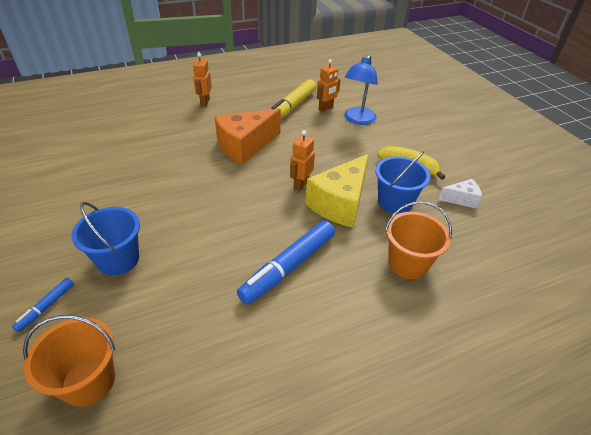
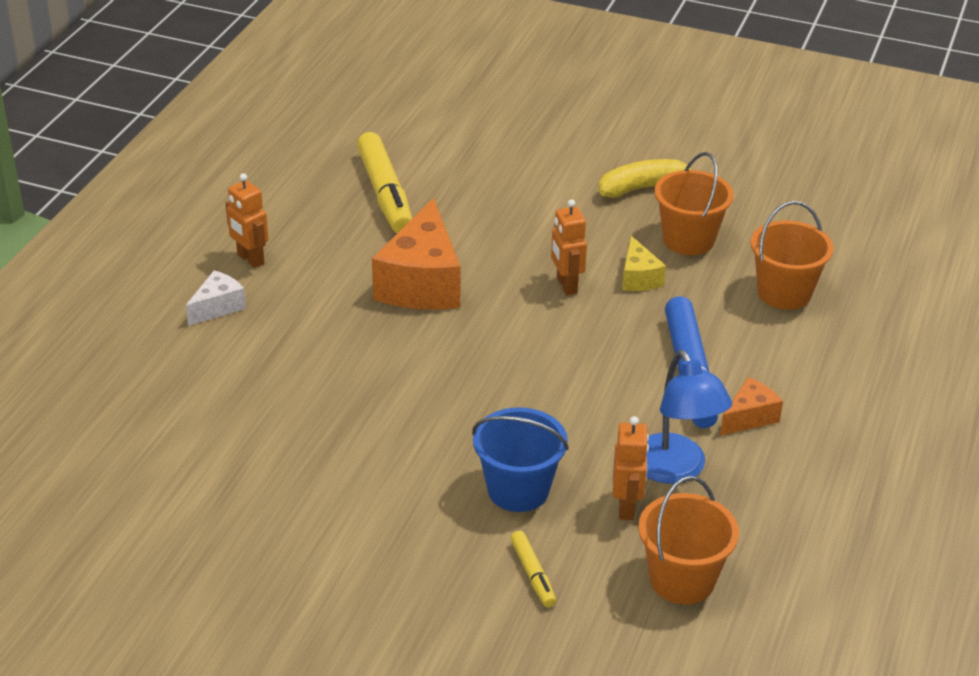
camera: 45 degrees left, 5 degrees down
(46, 307) = (533, 574): blue marker -> yellow marker
(279, 317) = (749, 417): none -> orange cheese
(326, 108) = (432, 168): orange robot -> orange robot (626, 507)
(340, 203) = (638, 278): yellow cheese -> yellow cheese, size x0.50
(357, 120) = (497, 161): blue lamp -> blue lamp (675, 470)
(394, 202) = (688, 240): blue bucket -> orange bucket
(461, 199) = (744, 193): white cheese -> white cheese (218, 307)

